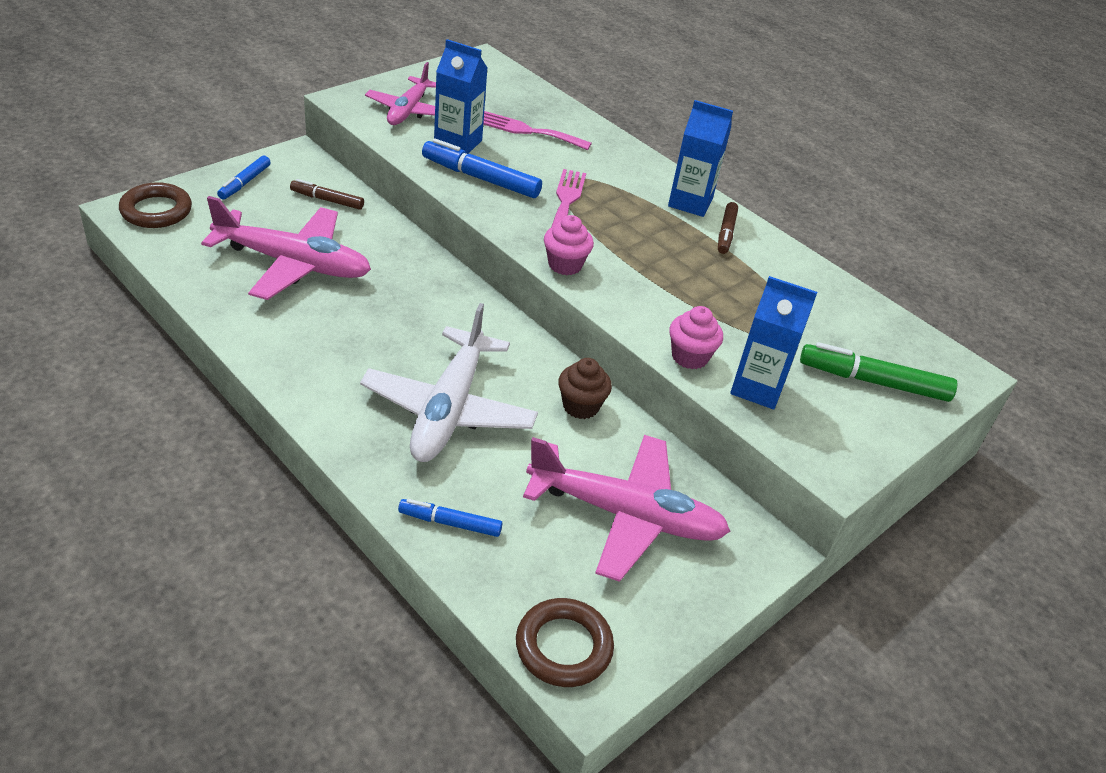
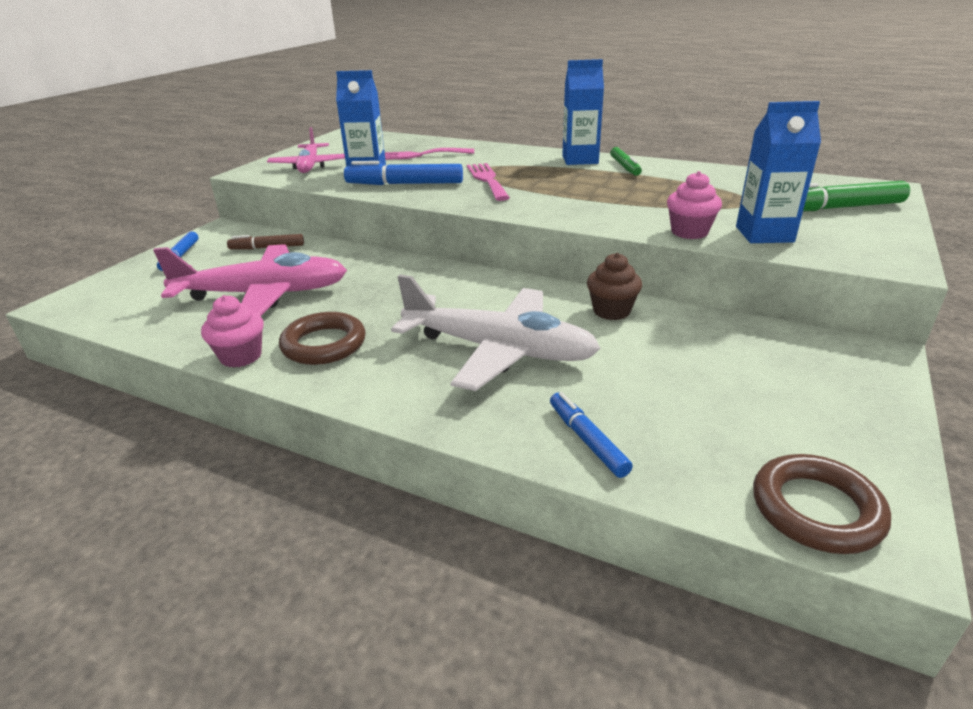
camera: 15 degrees left, 10 degrees down
(156, 211) = (97, 296): brown ring -> brown ring (324, 344)
(449, 409) = (499, 350): white plane -> white plane turned 60 degrees counterclockwise
(450, 523) = (587, 440): blue marker -> blue marker turned 75 degrees clockwise
(565, 265) = (526, 210): pink cupcake -> pink cupcake (241, 356)
(626, 515) = (737, 373): pink plane -> none
(726, 233) = (625, 167): brown marker -> green marker

